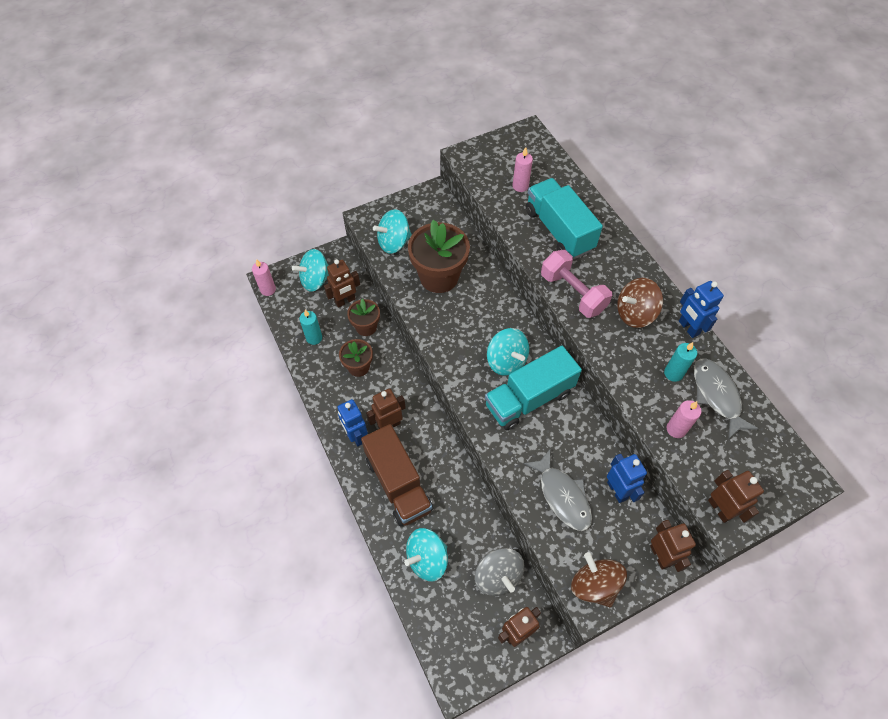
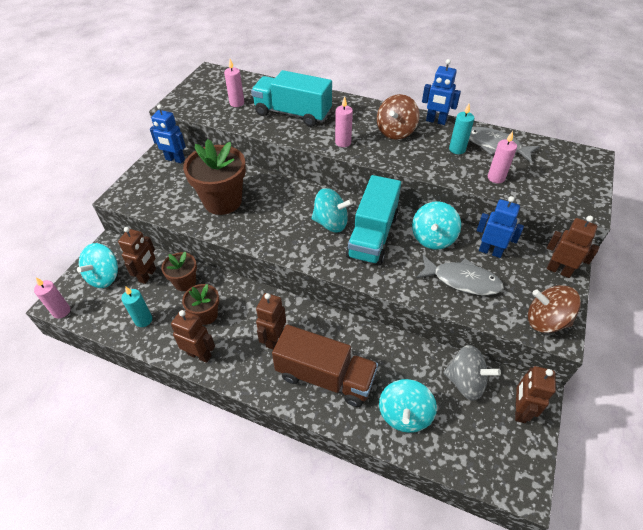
camera: 40 degrees left, 10 degrees down
(356, 436) = (253, 368): blue robot -> blue robot (175, 159)
(394, 242) = (161, 199): turquoise spinning top -> turquoise spinning top (433, 238)
(573, 293) = (343, 142): pink dumbbell -> pink candle
(720, 509) = (573, 204): brown robot -> brown robot (199, 354)

